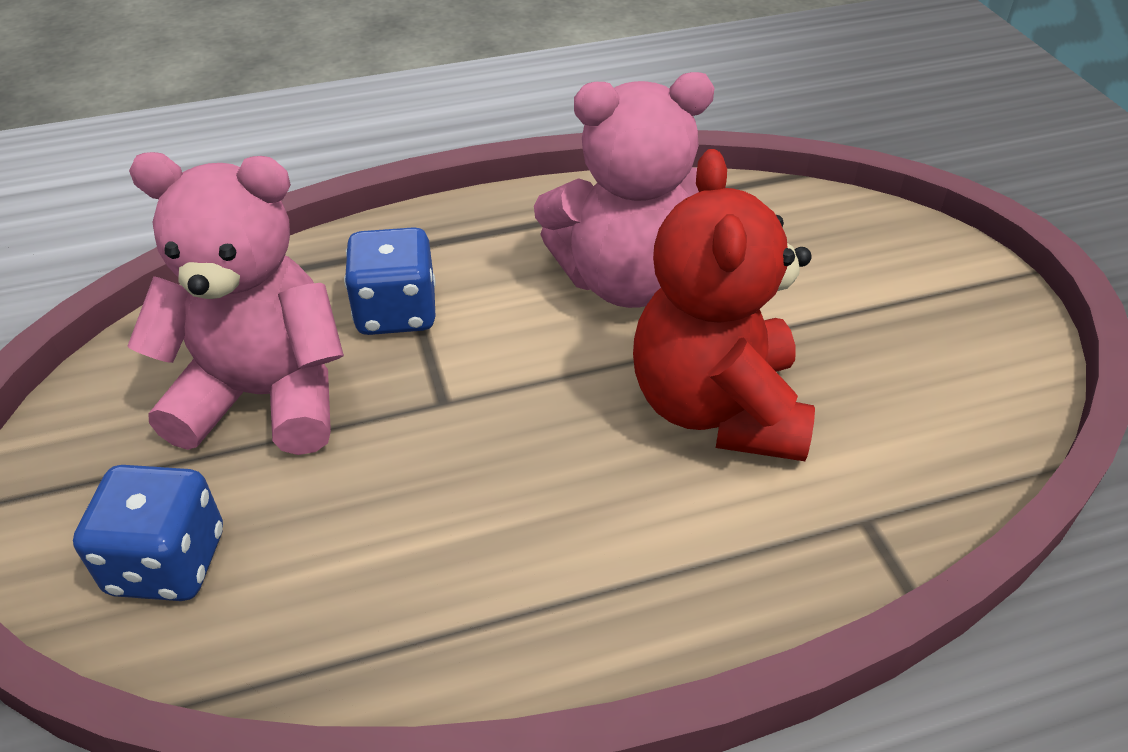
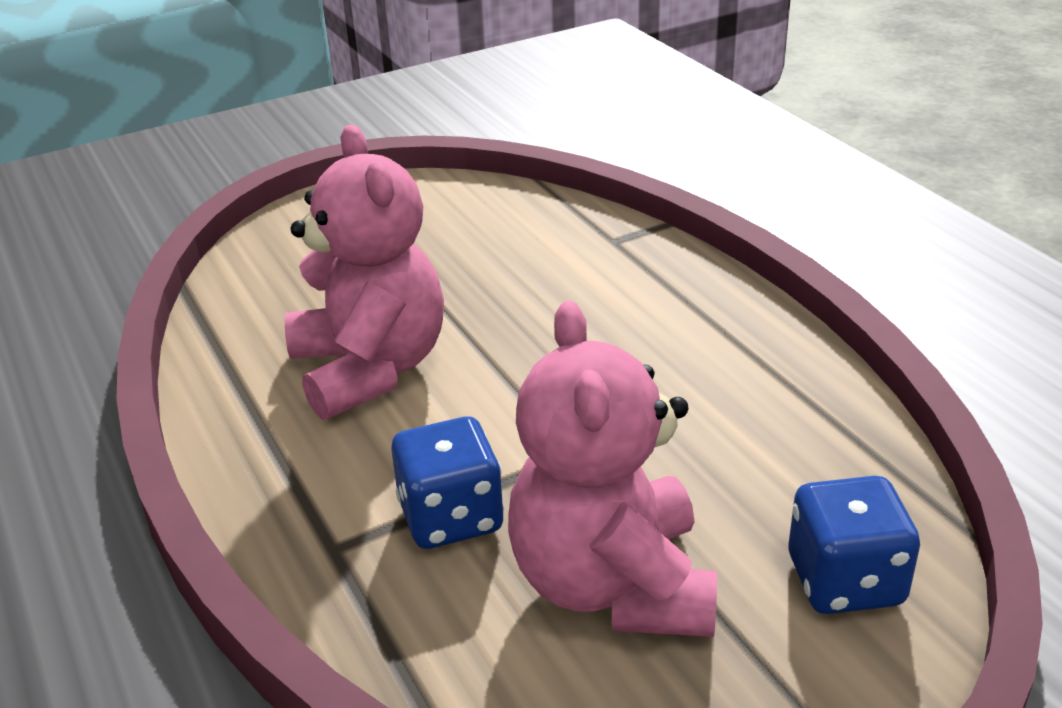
camera: 100 degrees left, 10 degrees down
(717, 408) = (528, 304): red teddy bear -> none

